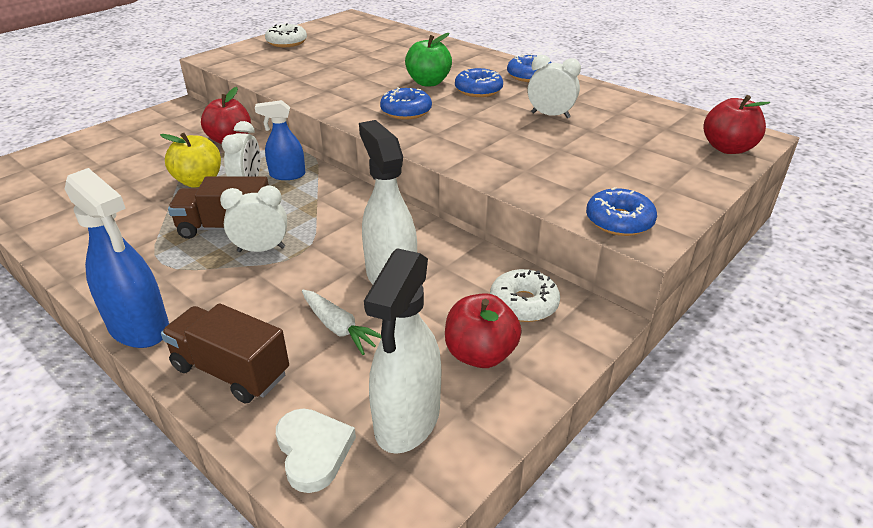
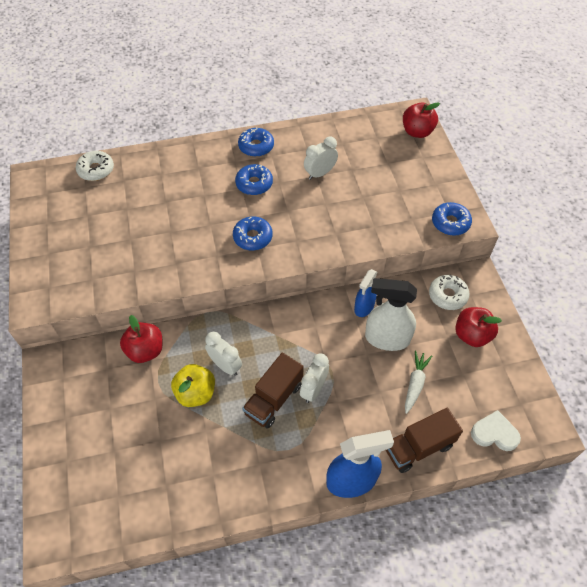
camera: 55 degrees left, 20 degrees up
(287, 42) = (50, 243): white donut -> white donut (96, 170)
(287, 175) = (230, 337): blue spray bottle -> blue spray bottle (364, 307)
(339, 328) = (415, 383): white carrot -> white carrot turned 60 degrees counterclockwise
(407, 420) = (496, 387): white spray bottle -> none
(428, 82) = (217, 201): green apple -> none

